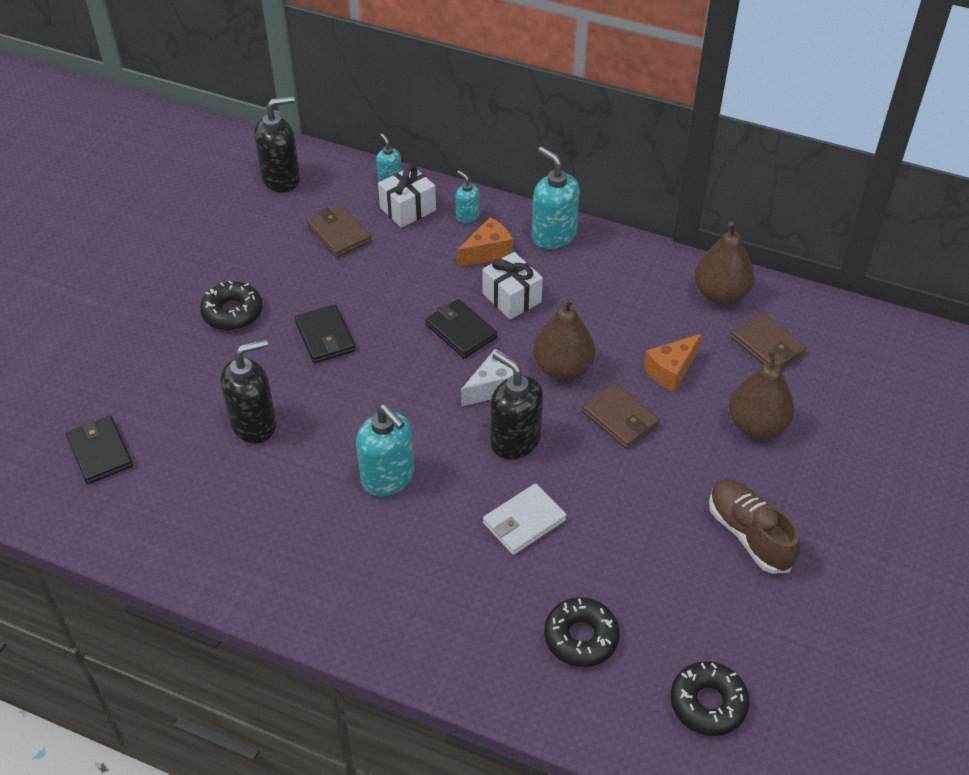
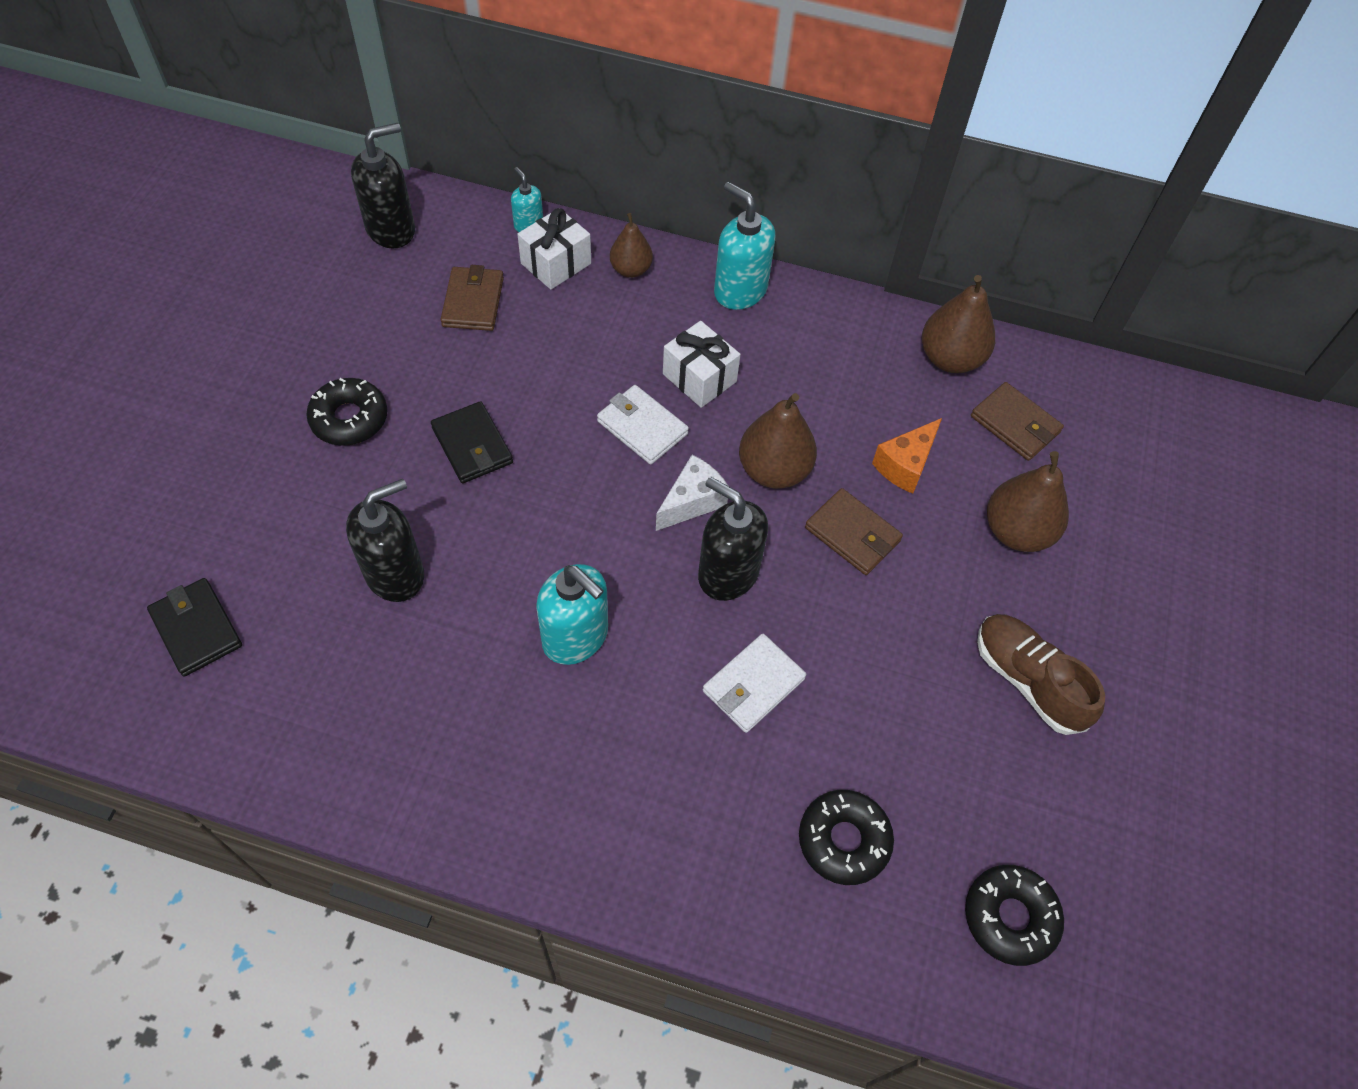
camera: 10 degrees left, 10 degrees up
(339, 234) = (473, 302): brown wallet -> brown wallet turned 45 degrees clockwise
(460, 331) = (642, 427): black wallet -> white wallet
(467, 216) = (631, 269): turquoise soap dispenser -> brown pear
(487, 252) = (662, 317): orange cheese -> none

